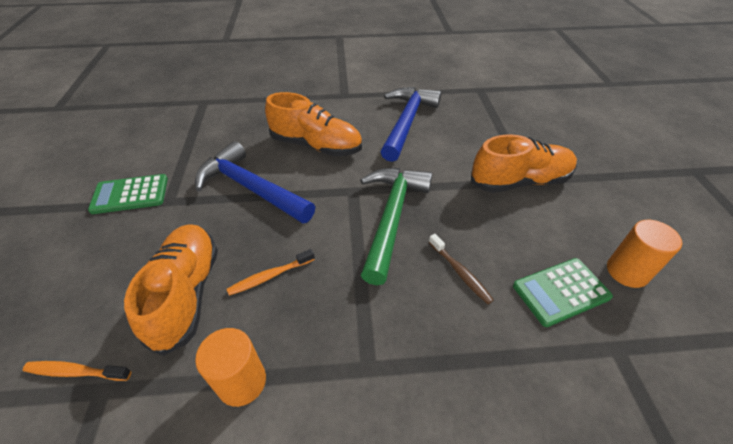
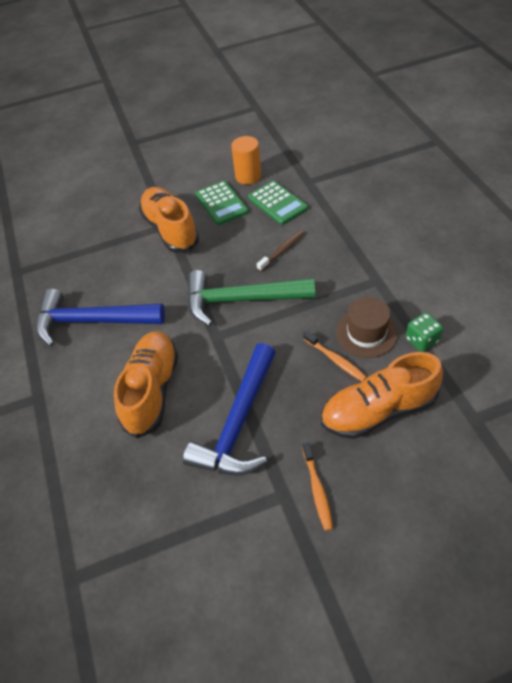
camera: 100 degrees left, 5 degrees up
(76, 372) = (474, 446): orange toothbrush -> orange toothbrush (317, 490)
(130, 194) = (288, 545): green calculator -> green calculator (221, 203)
(242, 382) = (422, 340): orange cylinder -> green dice
(288, 320) = (366, 333): none -> brown hat

